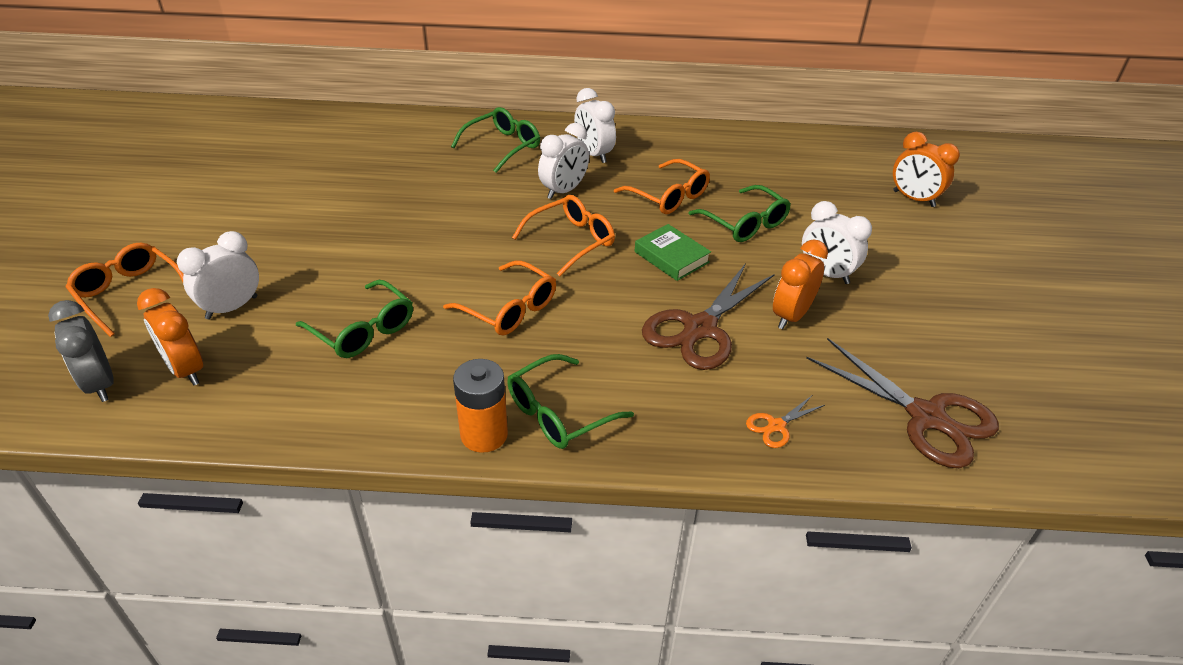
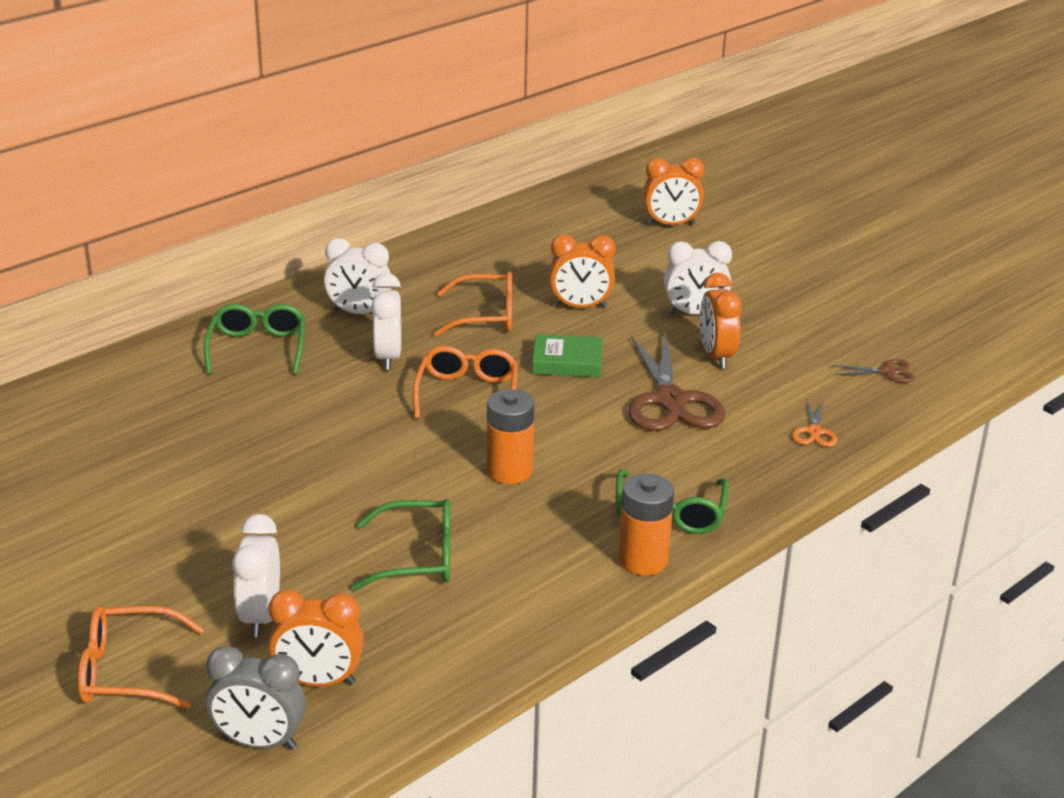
camera: 45 degrees left, 10 degrees down
(509, 309) = (509, 471): orange glasses -> orange battery
(745, 223) = (580, 307): green glasses -> orange clock
(926, 417) = (887, 372): brown scissors -> brown scissors, size x0.45

